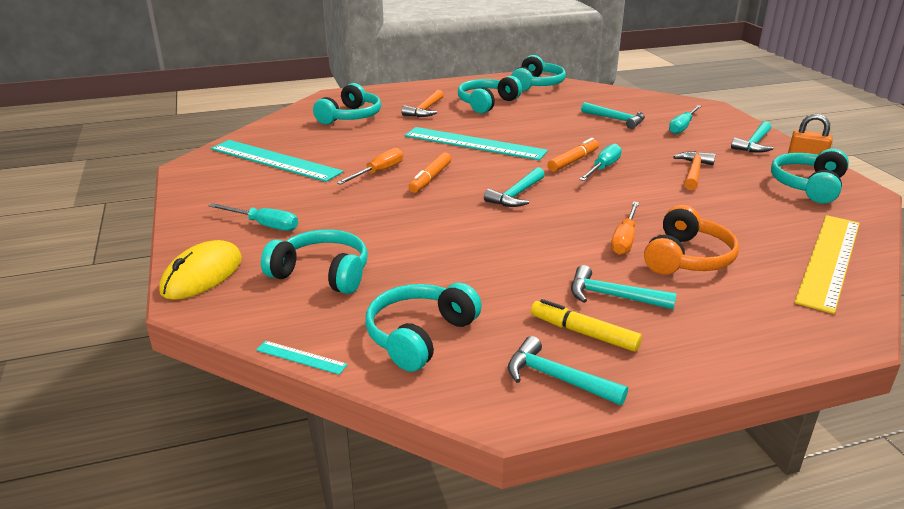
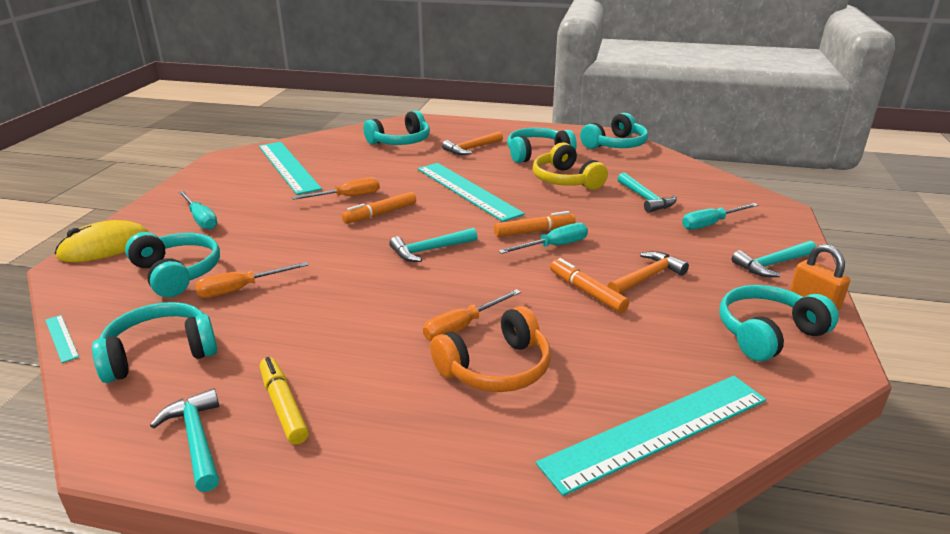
camera: 30 degrees right, 0 degrees up
(406, 268) = (241, 289): none -> orange screwdriver
(539, 119) = (566, 180): none -> yellow headphones
(613, 296) = (363, 380): turquoise hammer -> none
(671, 192) = (587, 292): none -> orange marker
(828, 260) = (656, 430): yellow ruler -> turquoise ruler

